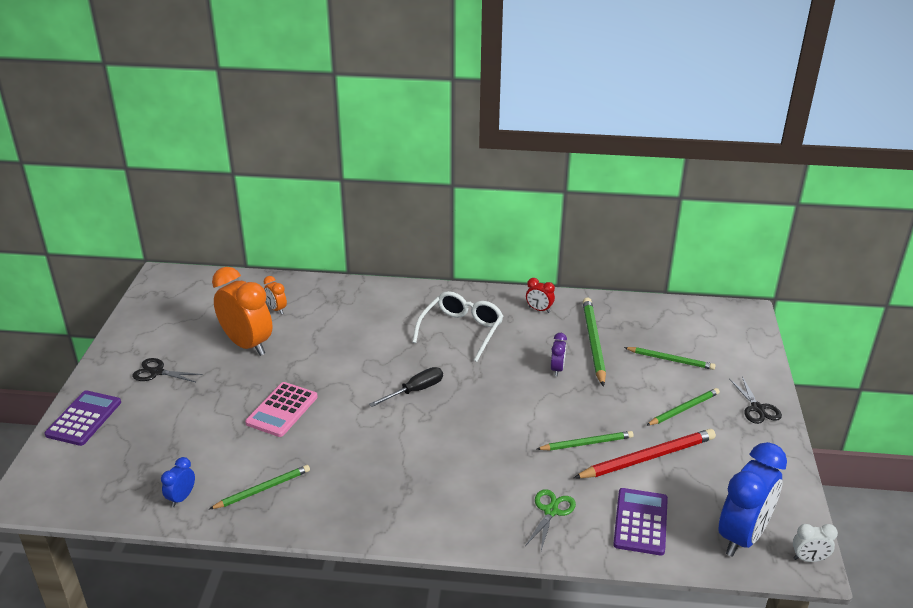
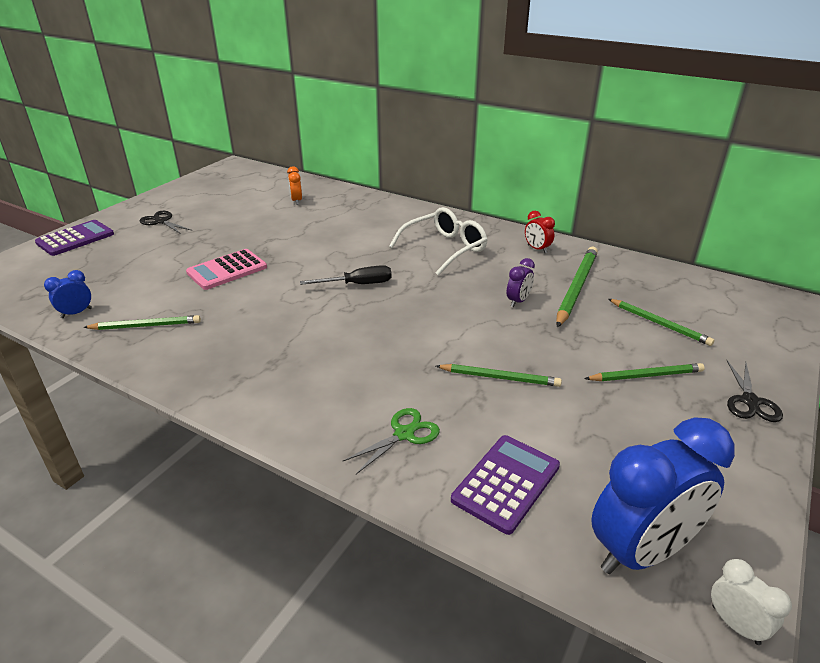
camera: 25 degrees right, 0 degrees up
(247, 345) = (248, 219): orange clock -> none
(647, 457) = (565, 413): red pencil -> none
(808, 559) = (735, 624): white clock -> white clock turned 150 degrees counterclockwise

